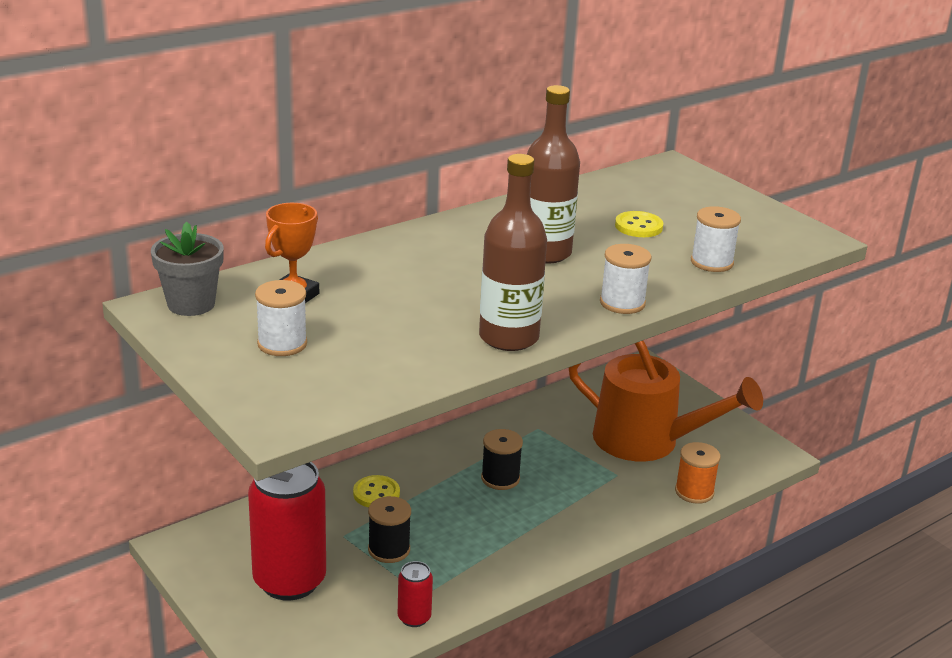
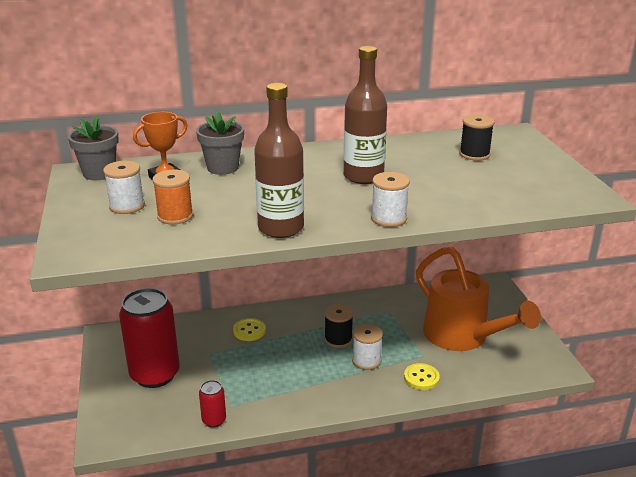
camera: 25 degrees right, 0 degrees up
(355, 269) = (223, 168): none -> grey flower pot
(389, 549) = (231, 369): black spool -> black spool (474, 154)
(638, 226) = (451, 169): yellow button -> yellow button (421, 378)
(694, 492) = (475, 381): orange spool -> orange spool (175, 216)
(712, 262) = (487, 201): white spool -> white spool (366, 360)

